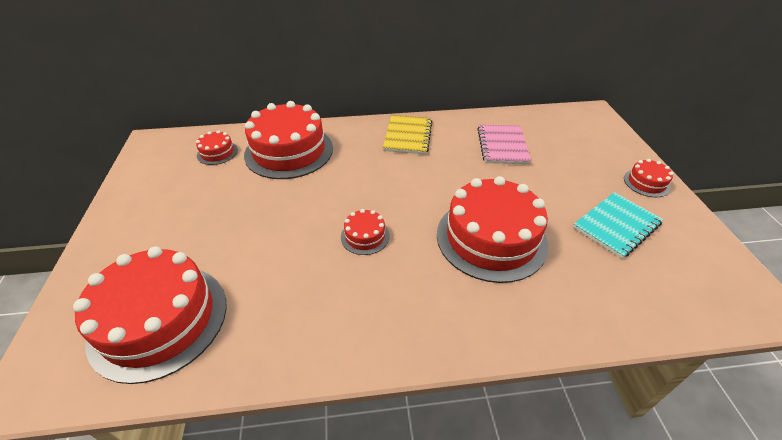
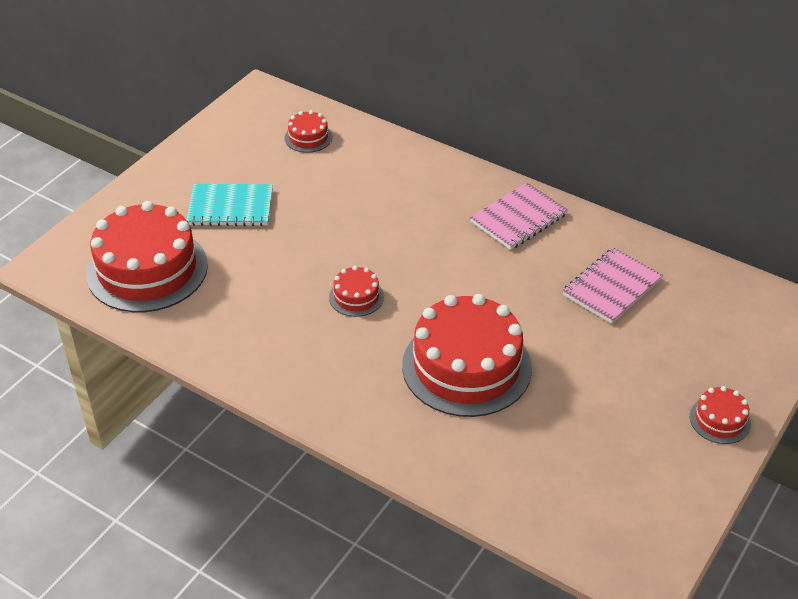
camera: 40 degrees right, 0 degrees up
(289, 151) = (376, 171): red cake -> none
(408, 136) = (518, 218): yellow notebook -> pink notebook
(616, 226) = (610, 433): turquoise notebook -> turquoise notebook (230, 207)

